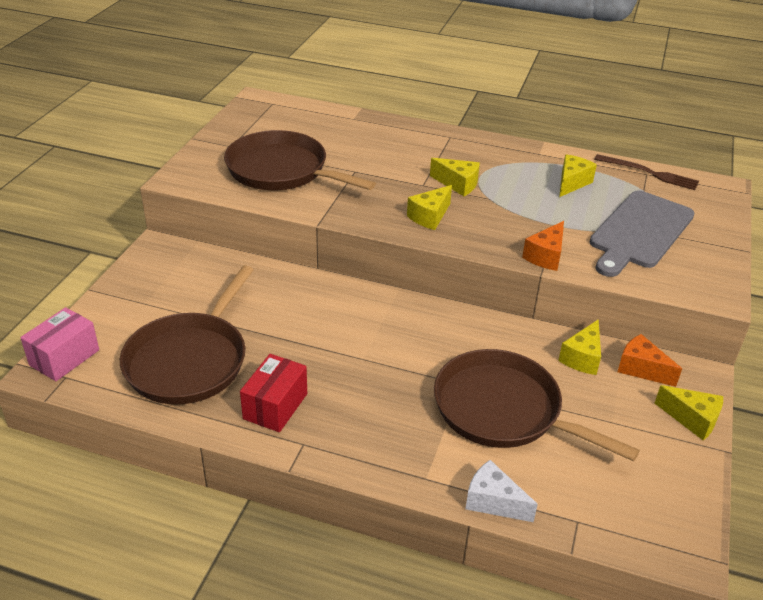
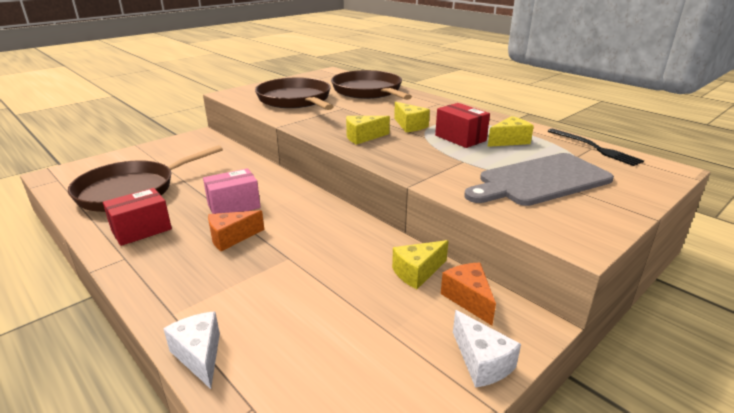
camera: 30 degrees right, 10 degrees down
(64, 357) = (72, 171): pink box -> pink box (234, 206)
(503, 410) = (299, 287): brown pan -> brown pan (368, 91)
(524, 191) = (460, 138): none -> red box
(546, 256) = (428, 176): orange cheese -> orange cheese (231, 238)
(649, 173) = (595, 148): brown fork -> black fork
(692, 419) = (481, 362): yellow cheese -> white cheese

